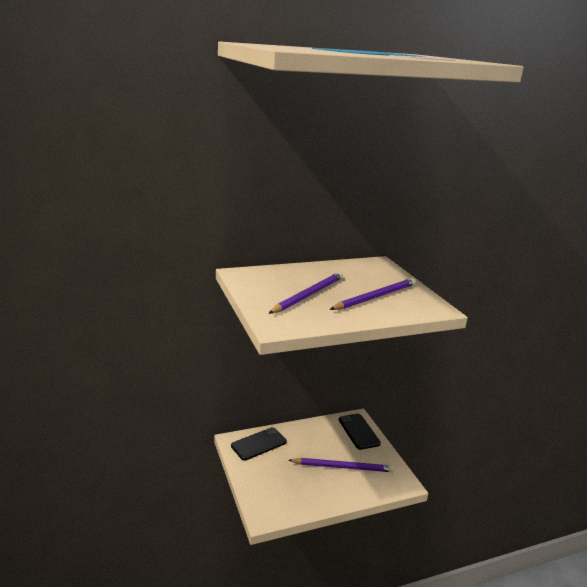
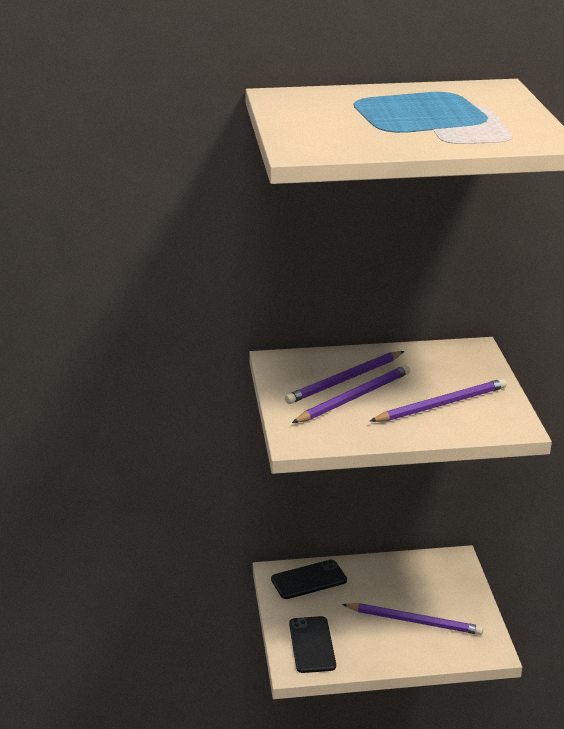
camera: 15 degrees right, 5 degrees up
(296, 284) = (344, 380): none -> purple pencil
(358, 431) = (453, 577): black phone -> black phone (312, 645)

